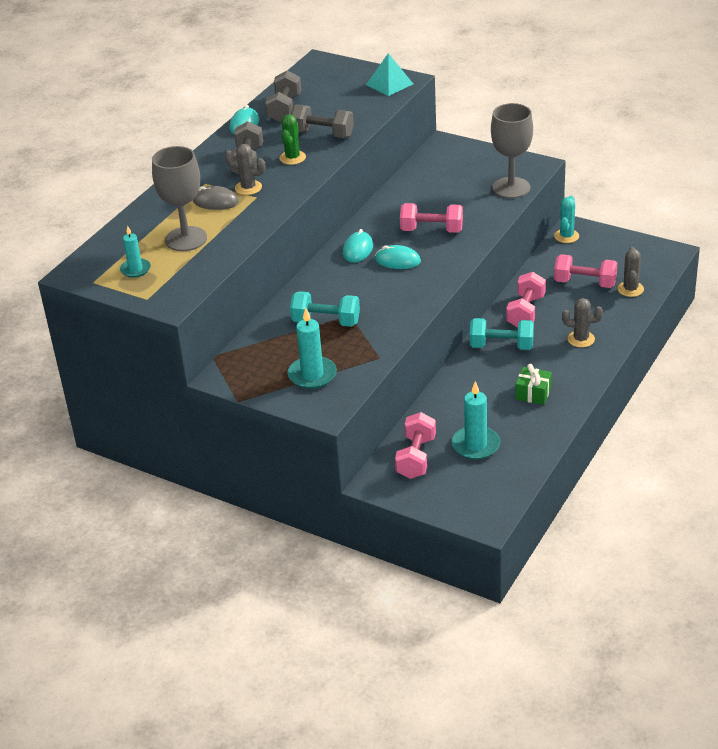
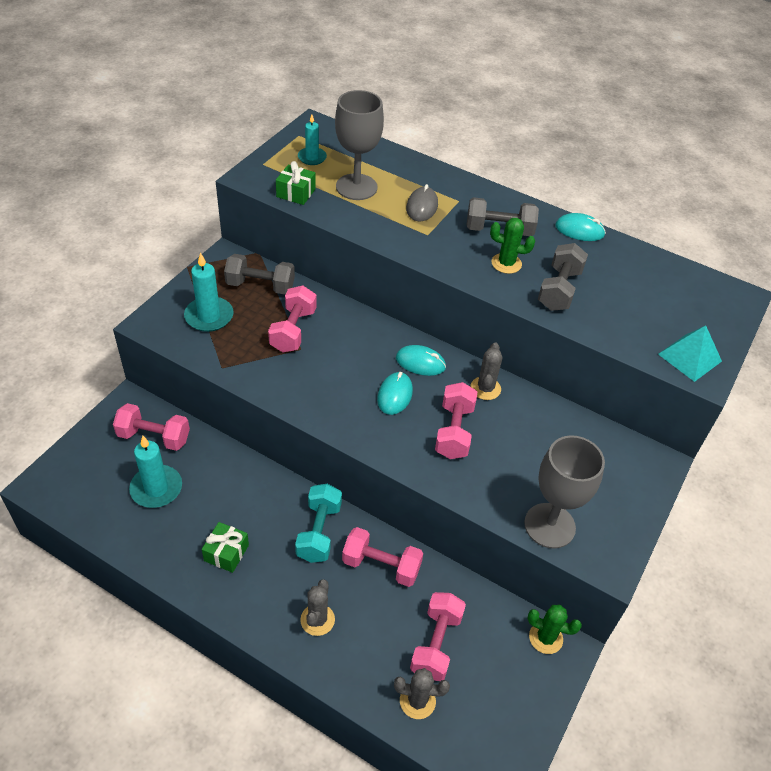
camera: 85 degrees right, 10 degrees up
(197, 273) = (296, 193): none -> green gift
(248, 188) = (446, 229): grey cactus -> grey cactus (485, 388)
(284, 109) = (616, 262): grey dumbbell -> grey dumbbell (260, 286)
(326, 322) = (293, 330): turquoise dumbbell -> pink dumbbell
(566, 236) = (545, 638): turquoise cactus -> green cactus

